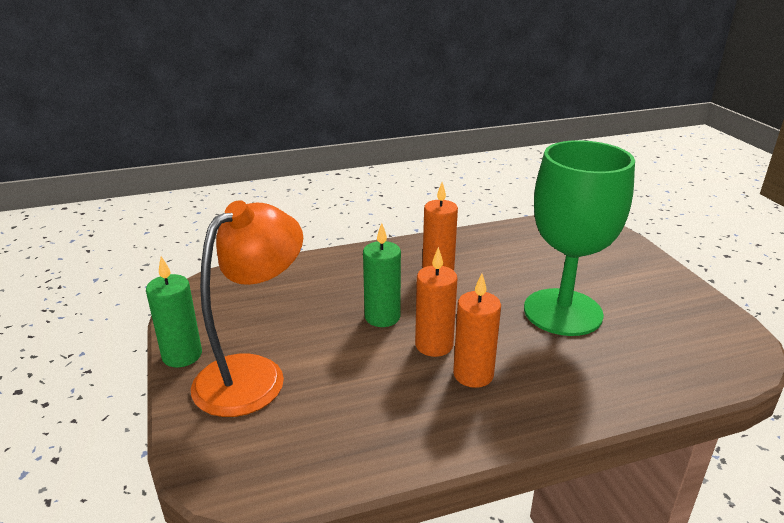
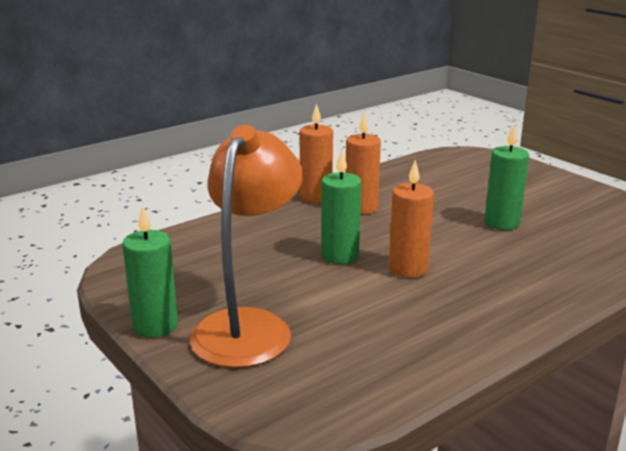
camera: 20 degrees left, 5 degrees down
(473, 374) = (462, 284): orange candle -> orange candle (316, 196)
(562, 312) = (502, 223): green goblet -> green candle

